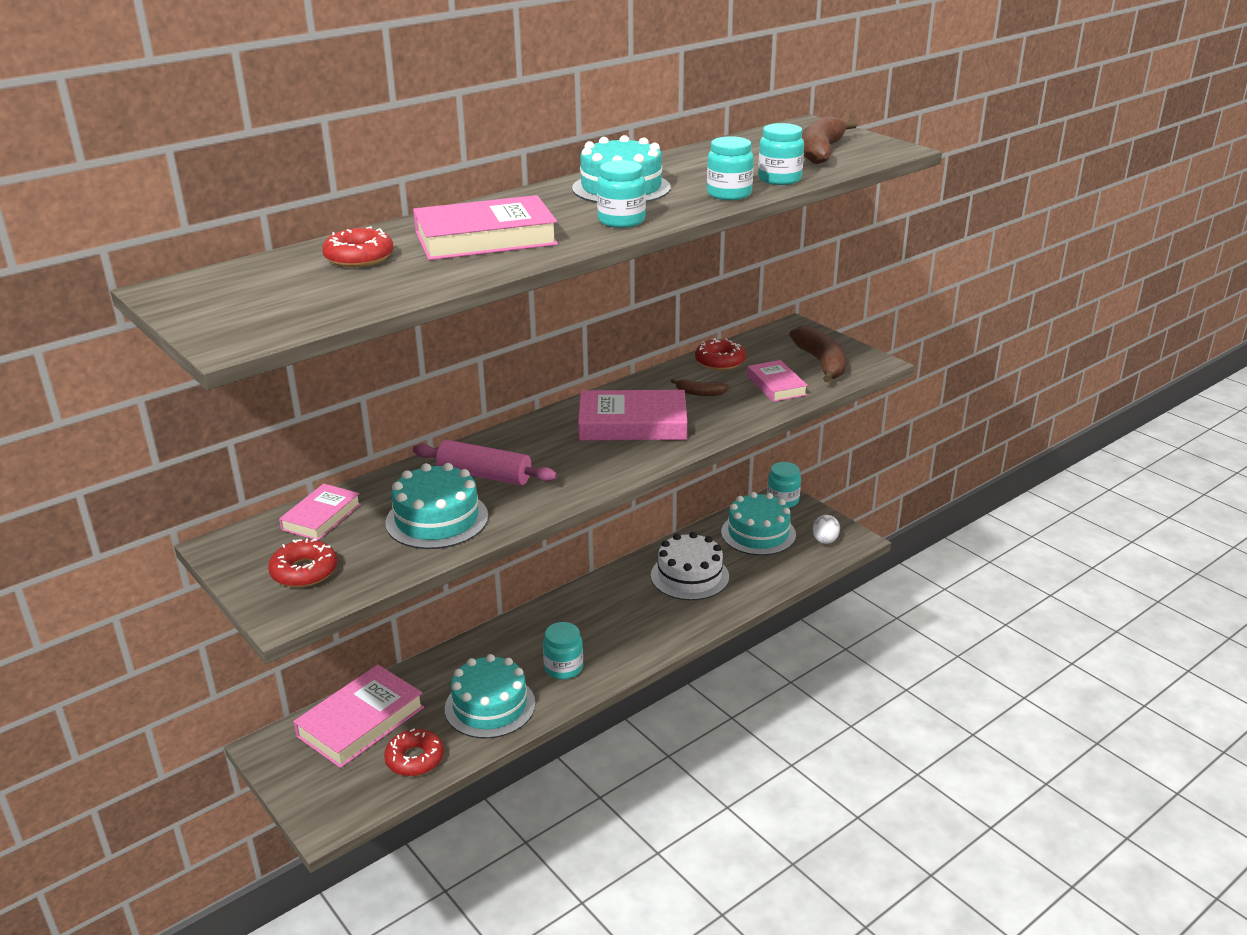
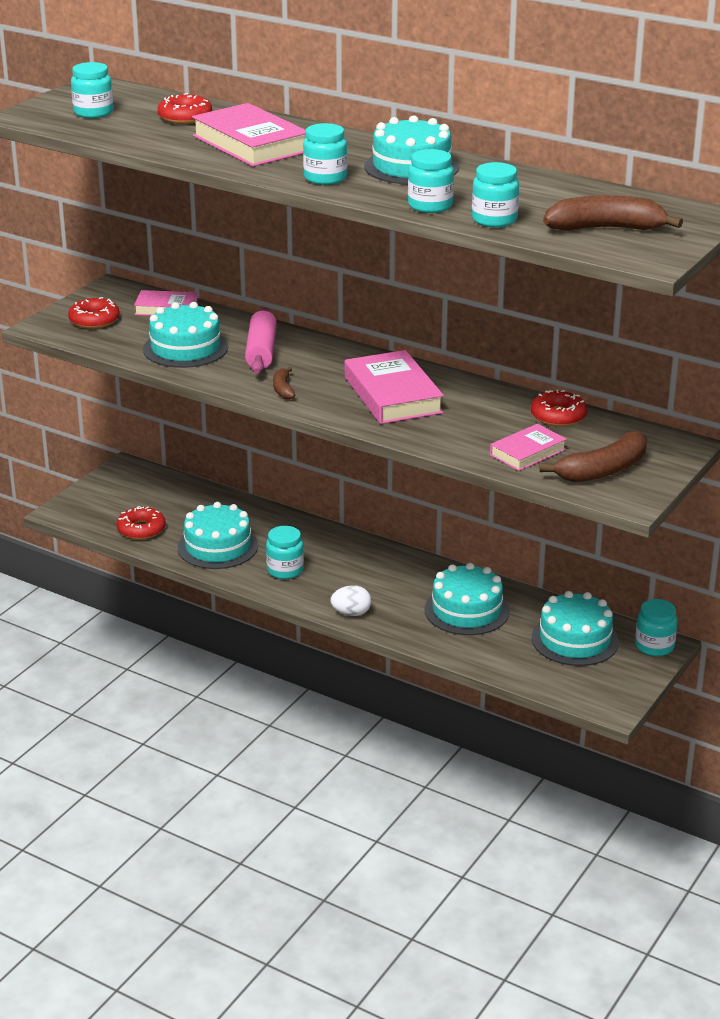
camera: 70 degrees right, 0 degrees up
(276, 301) = (93, 112): none -> turquoise jar
(360, 721) = (171, 496): pink book -> none
(689, 576) = (466, 610): white cake -> turquoise cake
(700, 393) = (479, 416): brown banana -> brown banana (283, 389)
(825, 541) = (594, 686): white egg -> white egg (351, 613)

